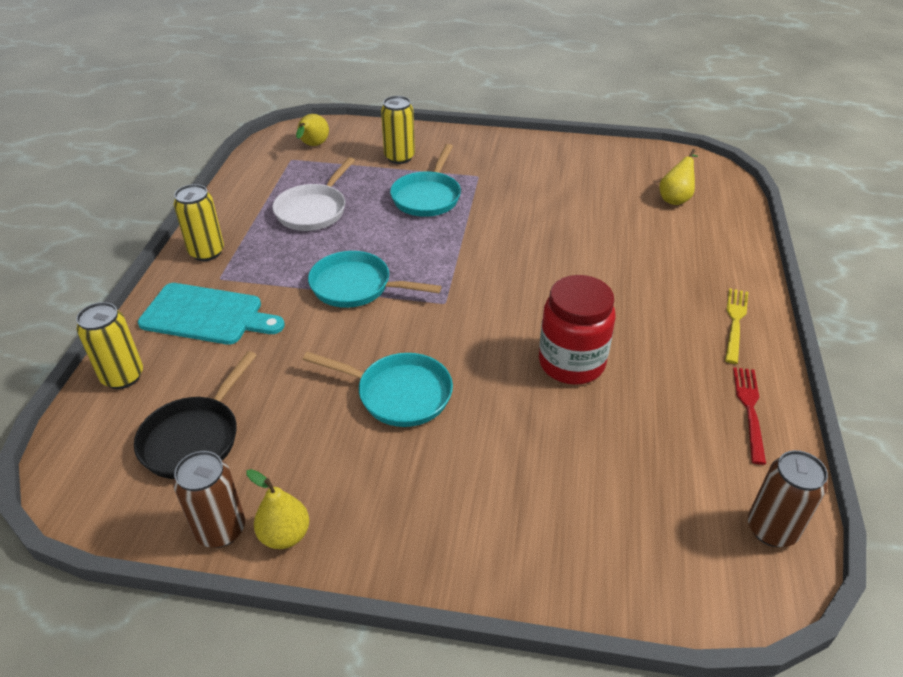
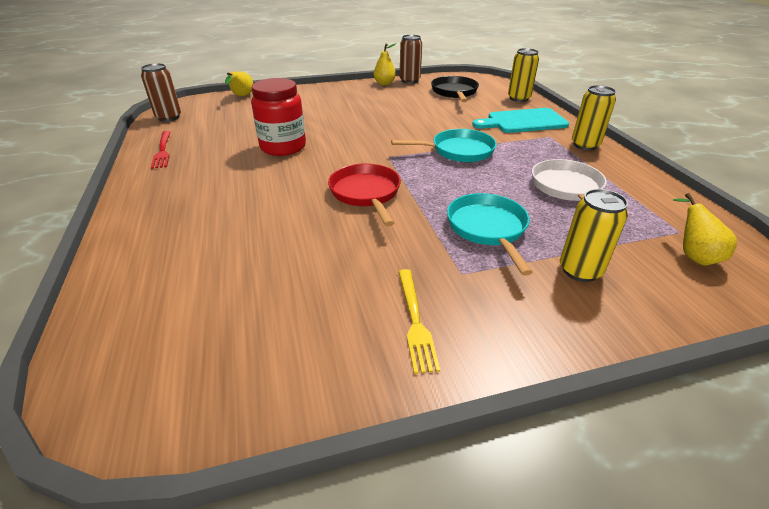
camera: 155 degrees right, 5 degrees down
(398, 394) = (377, 118): turquoise pan -> none
(504, 257) = (366, 193): none -> red pan
(675, 198) = (185, 315): yellow pear -> yellow pear (241, 96)
(735, 322) = (153, 193): yellow fork -> yellow fork (415, 321)

